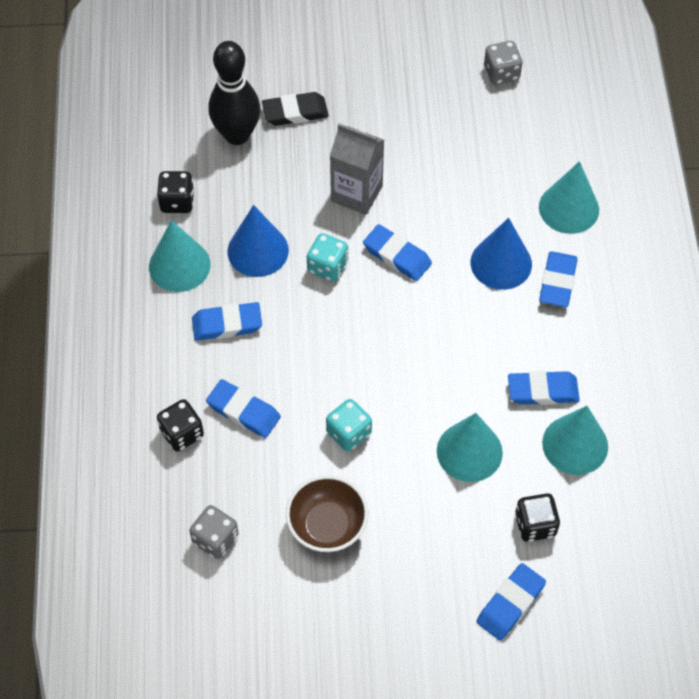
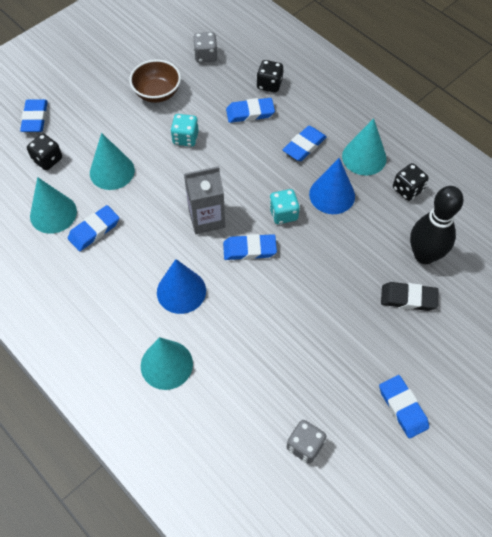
camera: 140 degrees right, 0 degrees up
(295, 112) = (408, 298): black eraser -> black eraser turned 60 degrees clockwise
(356, 193) = (312, 271): grey carton -> grey carton (206, 218)
(557, 282) = (135, 304): blue eraser -> blue eraser (402, 407)

